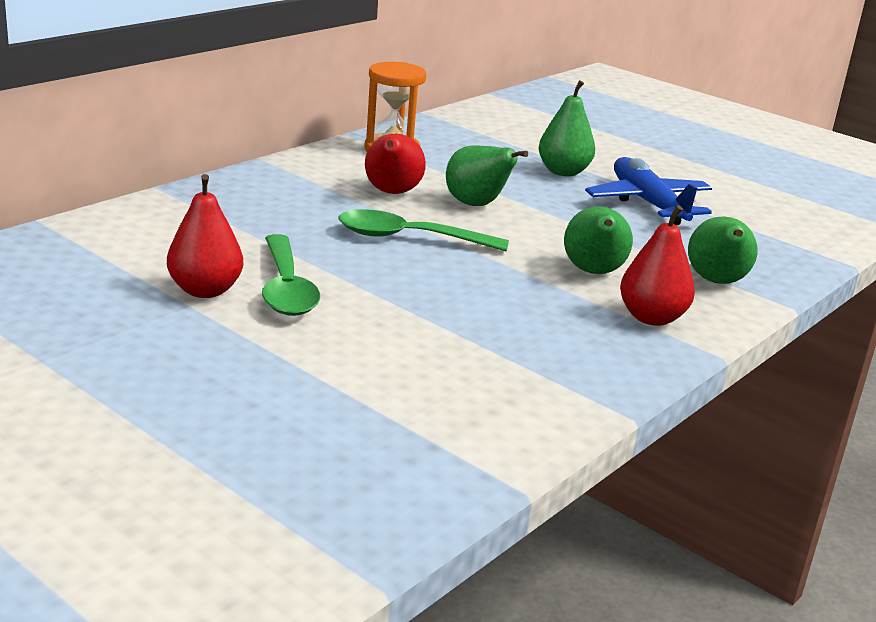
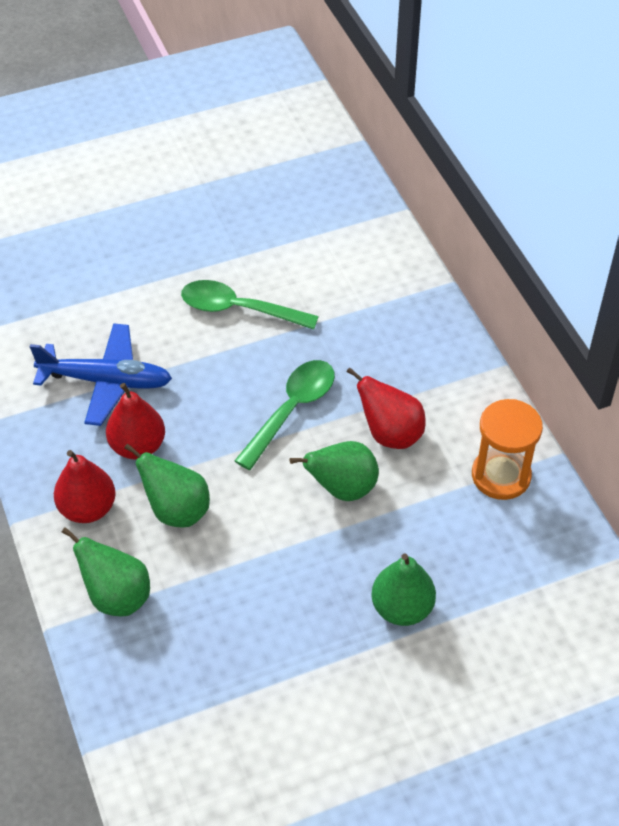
camera: 120 degrees right, 25 degrees up
(205, 290) = (254, 268): red pear -> red pear (138, 446)
(648, 203) = (296, 644): blue plane -> blue plane (106, 381)

